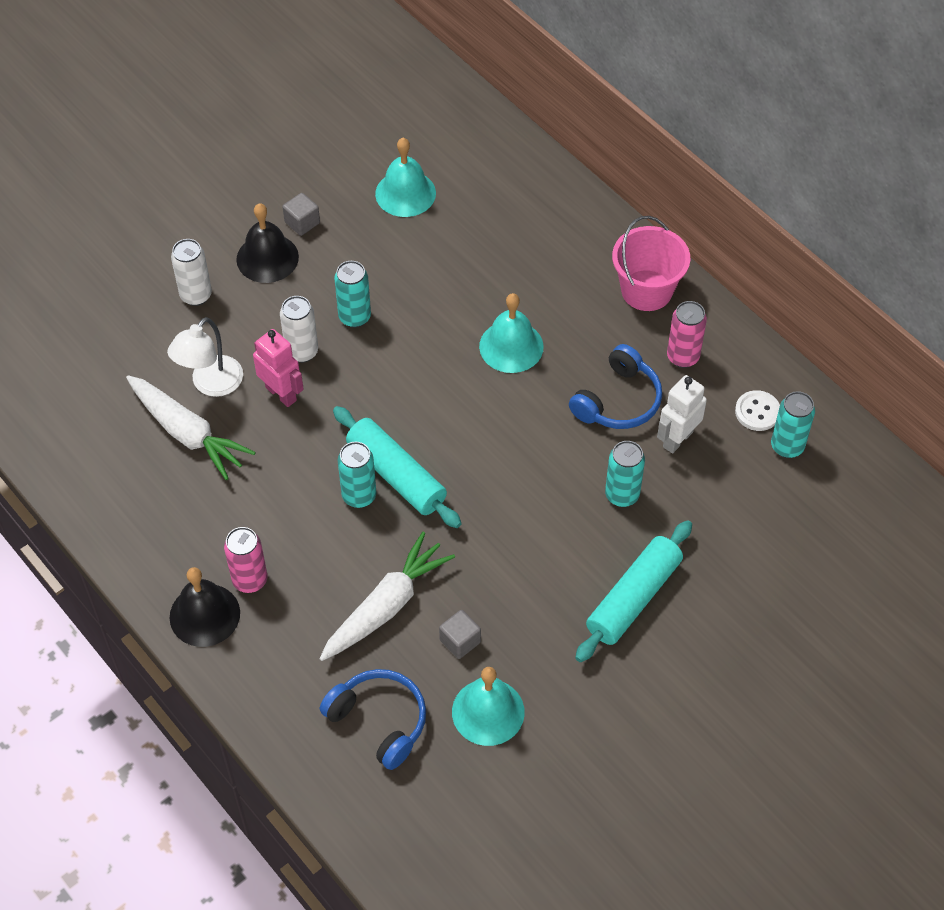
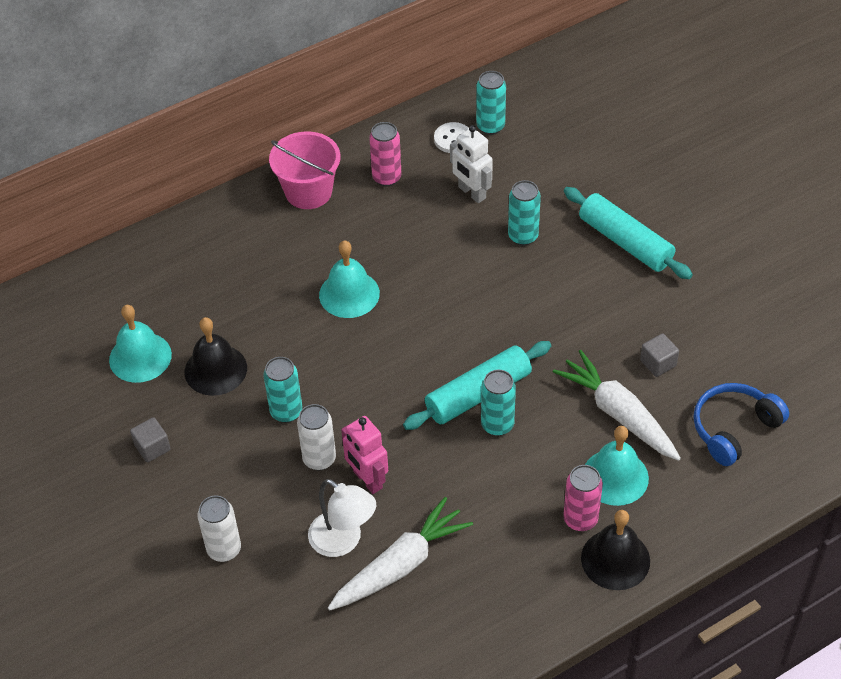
camera: 80 degrees left, 5 degrees down
(267, 258) = (191, 481): black bell -> black bell (215, 369)
(281, 393) = (367, 480): pink robot -> pink robot turned 90 degrees counterclockwise
(488, 712) = (727, 350): turquoise bell -> turquoise bell (615, 477)
(618, 400) = (424, 226): blue headphones -> none

